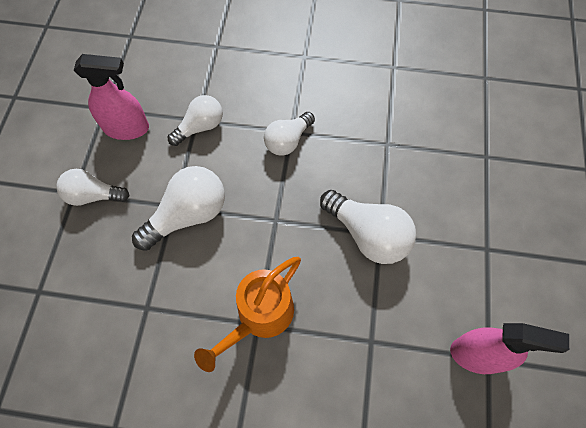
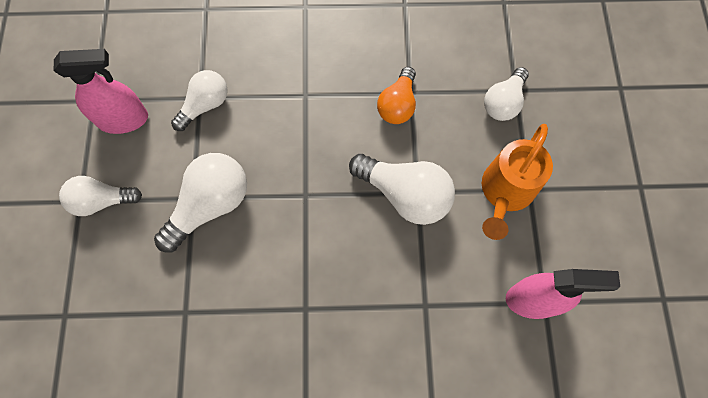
camera: 10 degrees left, 5 degrees up
(259, 317) = (306, 301): orange watering can -> orange watering can (504, 193)
(288, 141) = (303, 106): white light bulb -> white light bulb (503, 102)
(374, 153) = (397, 105): none -> orange light bulb

